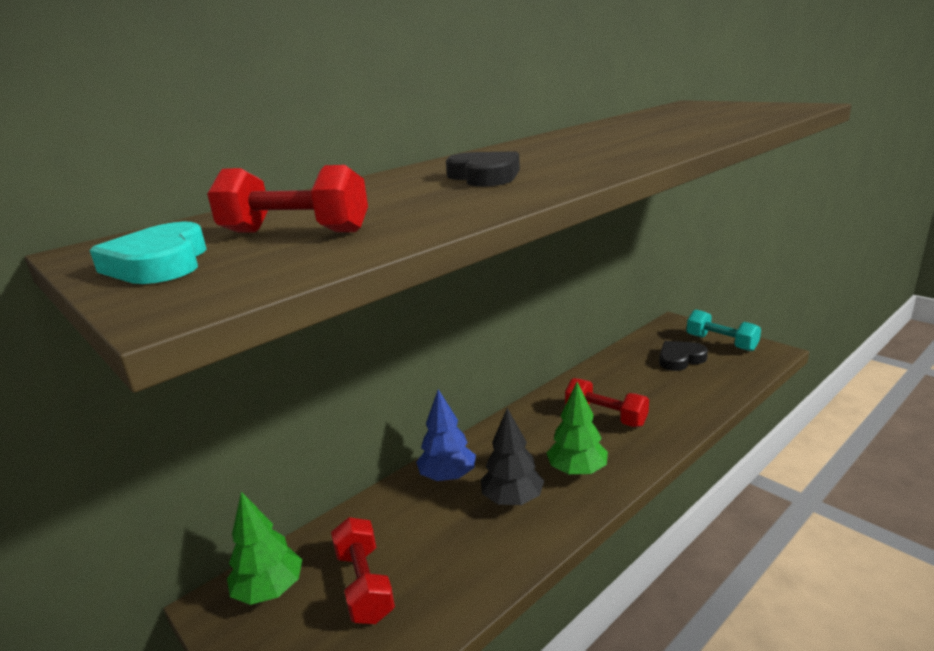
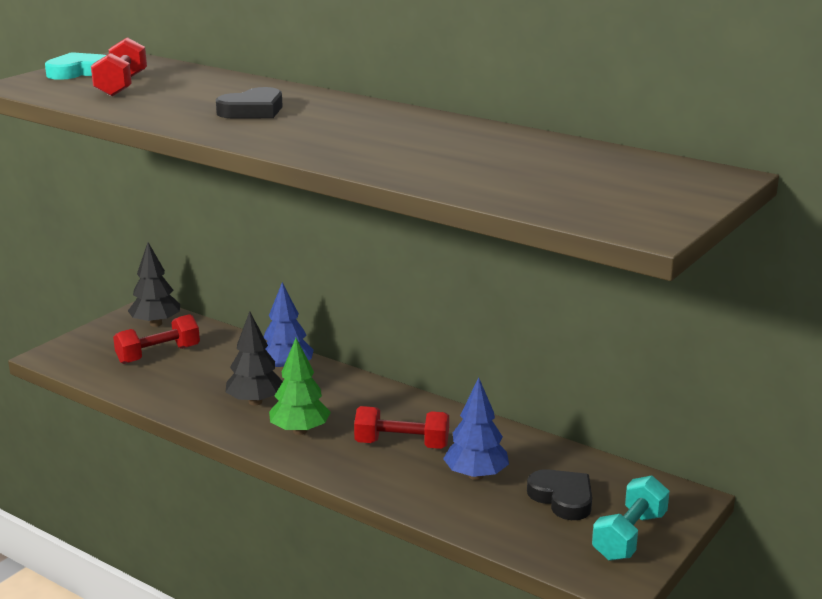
camera: 75 degrees right, 0 degrees up
(269, 590) = (156, 324): green tree -> black tree
(605, 416) = (402, 444): red dumbbell -> red dumbbell turned 75 degrees clockwise
(653, 388) = (475, 475): none -> blue tree

